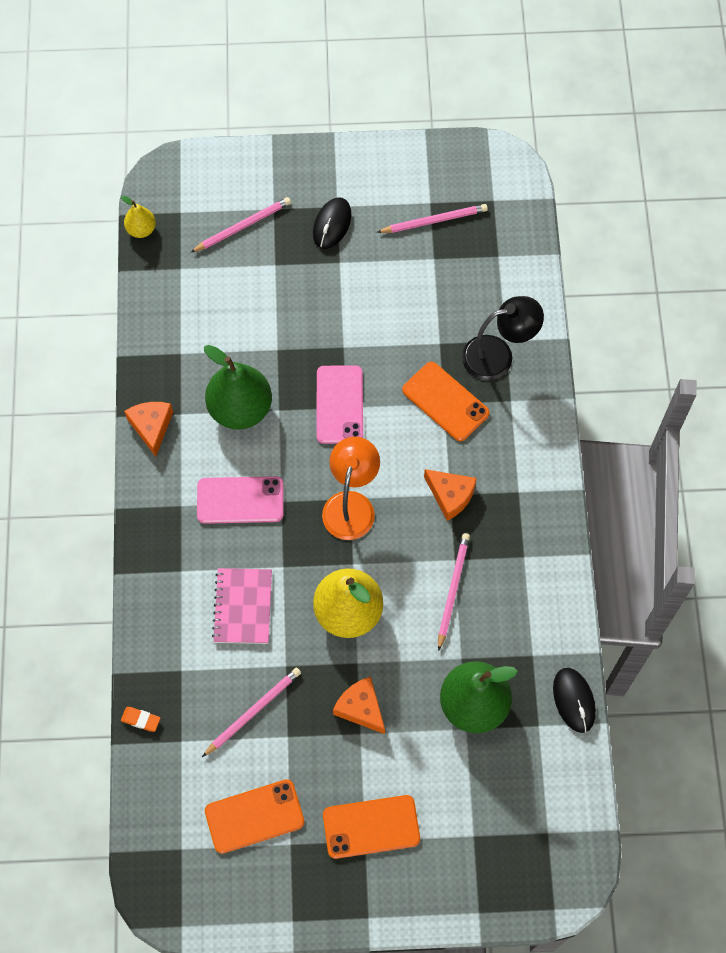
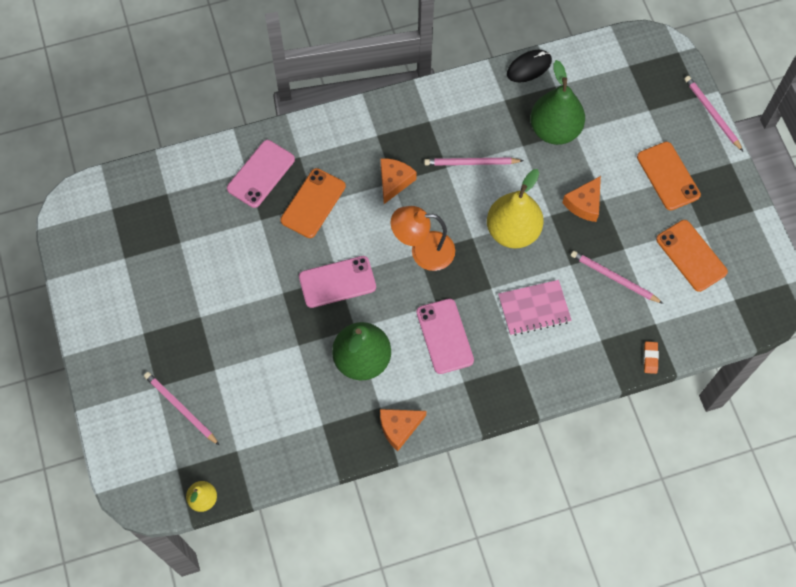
camera: 105 degrees left, 0 degrees up
(332, 224) = (163, 332): black mouse -> none
(434, 220) = (142, 250): pink pencil -> pink pencil (712, 113)
(498, 355) = (261, 174): black lamp -> pink phone

